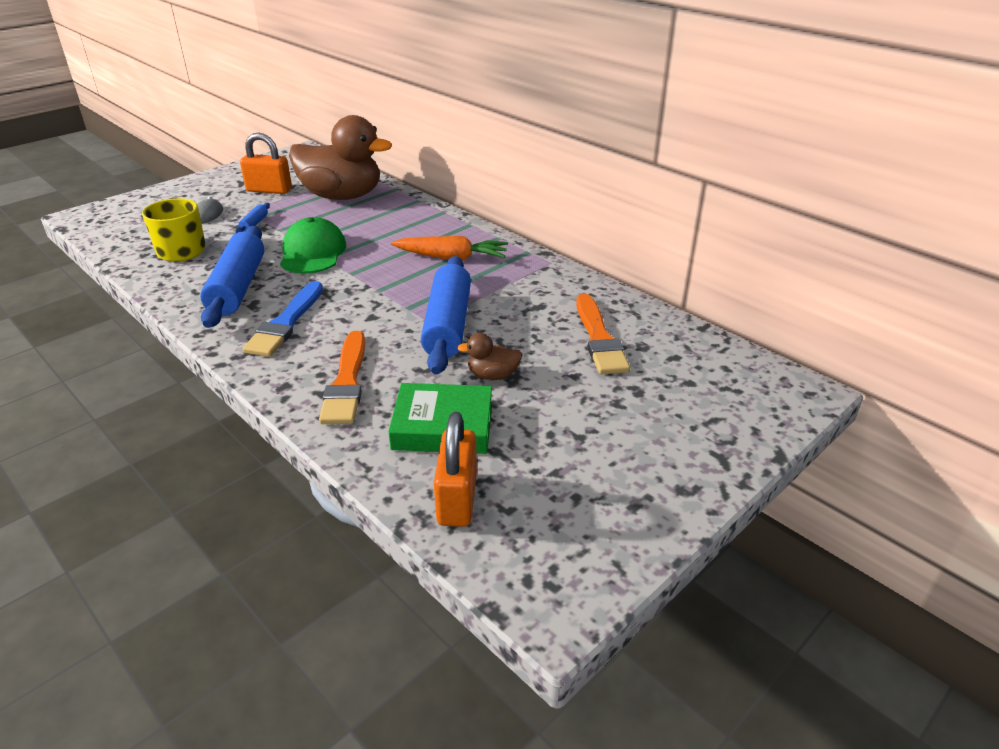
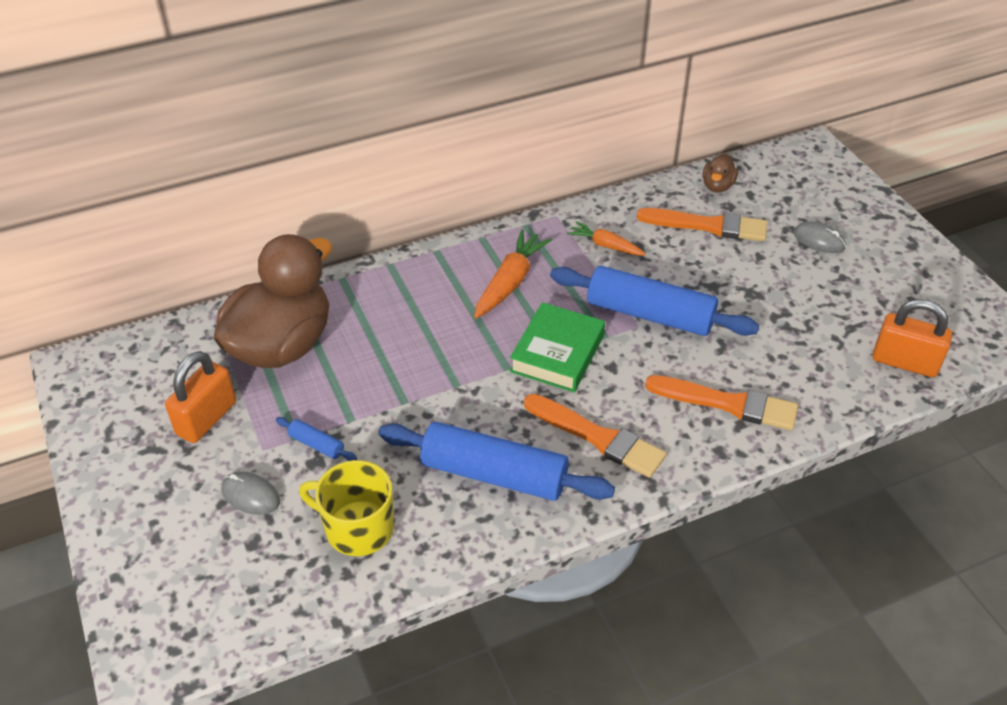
camera: 70 degrees left, 10 degrees up
(286, 323) = (597, 437): blue brush -> orange brush
(313, 252) = (436, 395): green cap -> none
(443, 426) = (811, 351): green book -> green book (557, 353)
(492, 375) = (745, 304): brown duck -> brown duck (717, 186)
(527, 290) = (605, 245): none -> orange carrot
(632, 412) = (819, 240): none -> grey mouse

